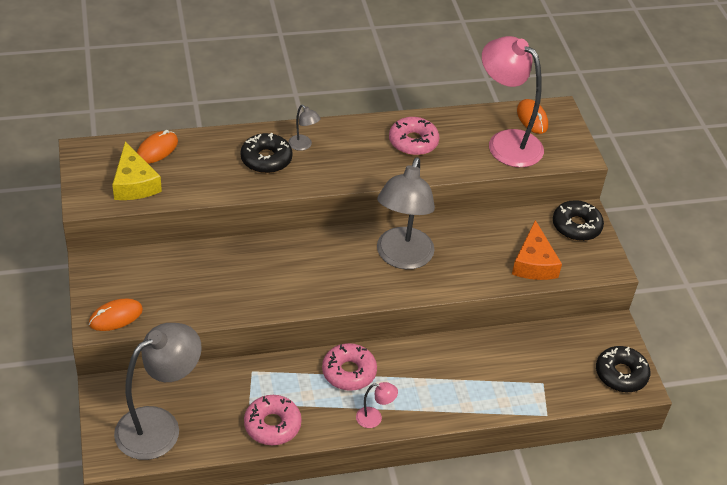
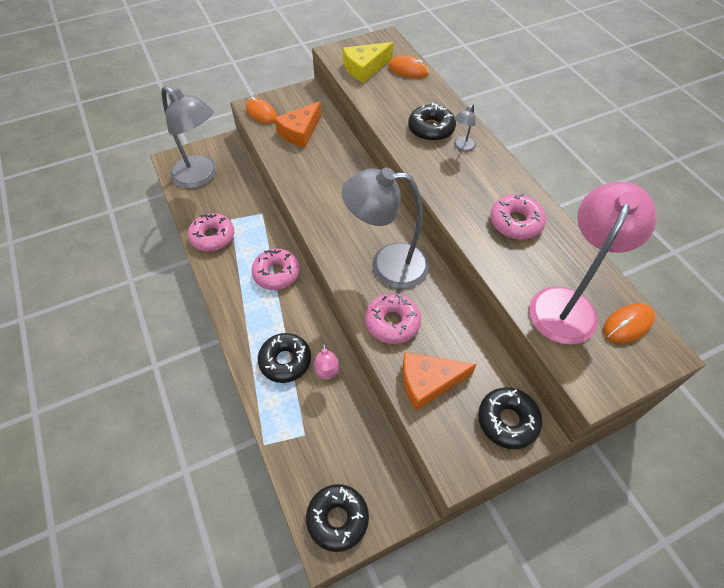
camera: 80 degrees right, 10 degrees up
(171, 285) = (300, 132): none -> orange cheese
(374, 418) = (231, 301): pink lamp -> pink lamp (327, 373)
(462, 383) = (285, 361): none -> black donut
(469, 270) = (392, 322): none -> pink donut

